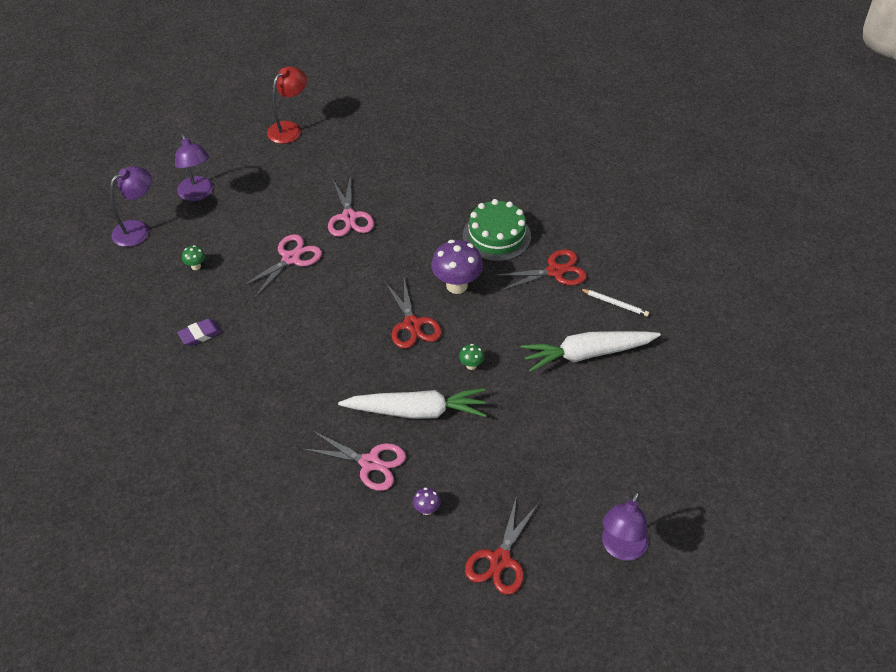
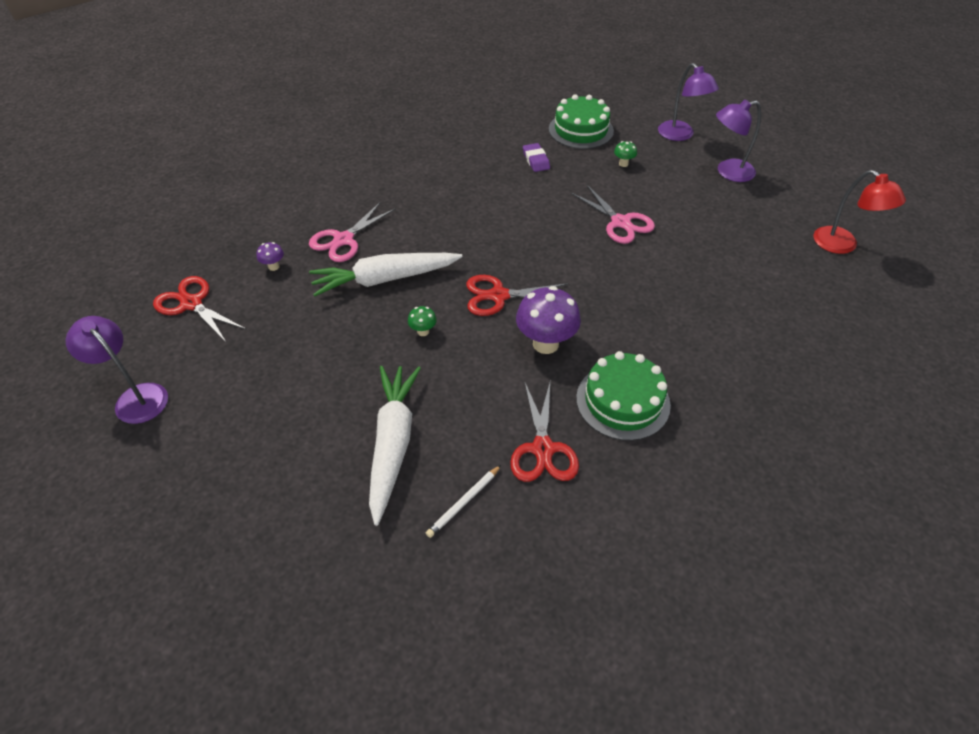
camera: 105 degrees right, 0 degrees up
(136, 306) = (581, 130): none -> green cake
(349, 217) = (678, 273): pink scissors -> none
(417, 411) = (384, 279): white carrot -> white carrot turned 60 degrees clockwise

